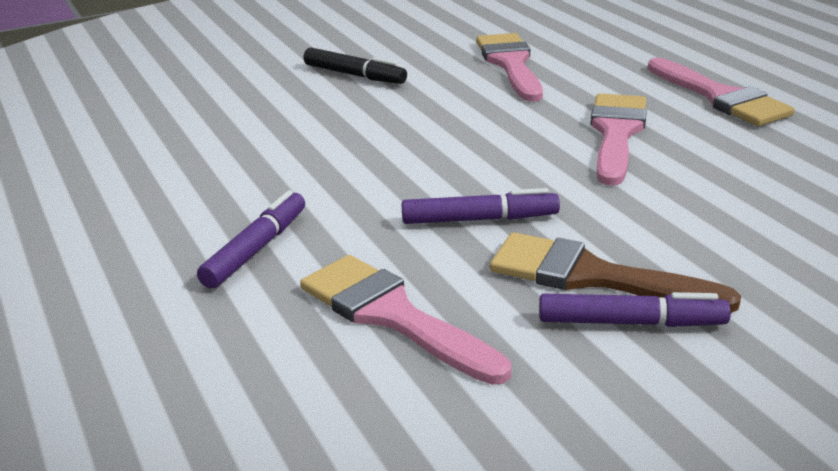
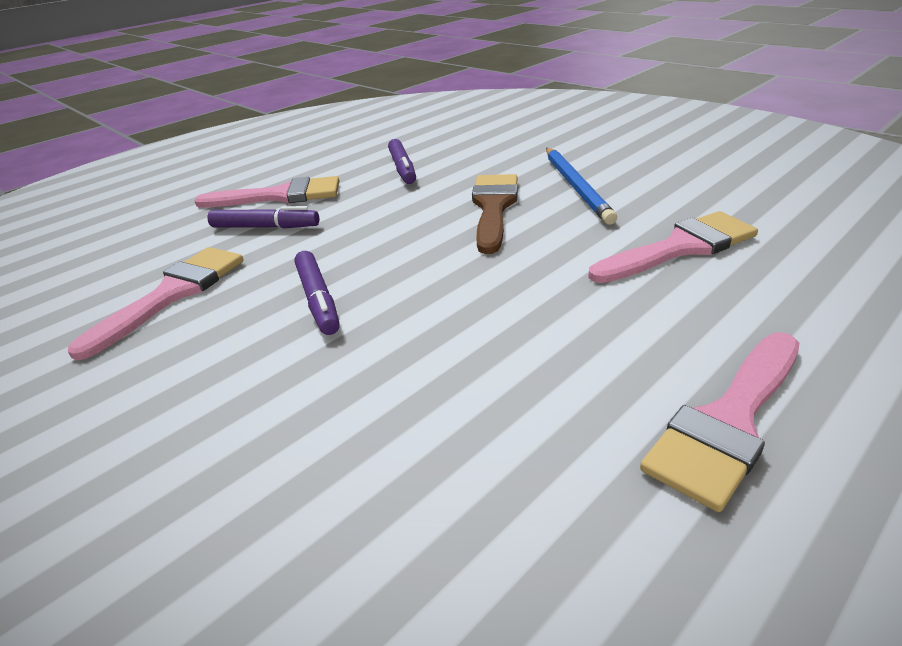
camera: 75 degrees right, 5 degrees up
(354, 75) = (576, 187): black marker -> blue pencil
(592, 276) = (218, 377): brown brush -> brown brush (493, 207)
(616, 133) = (539, 345): pink brush -> pink brush (280, 196)
(631, 322) = (136, 412): purple marker -> purple marker (402, 168)

